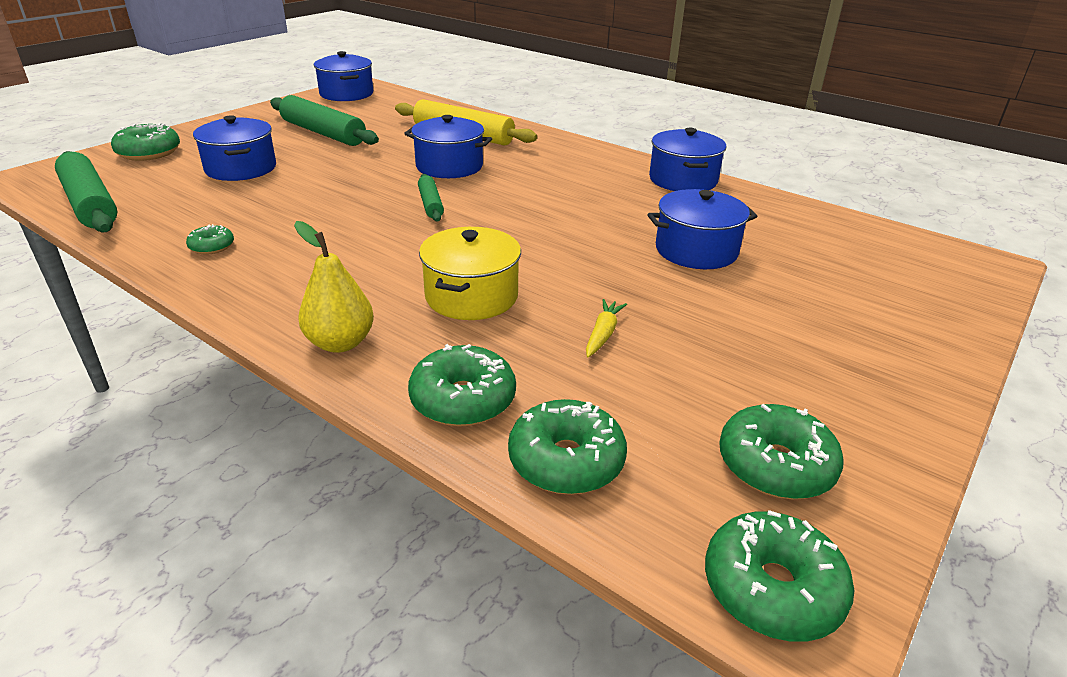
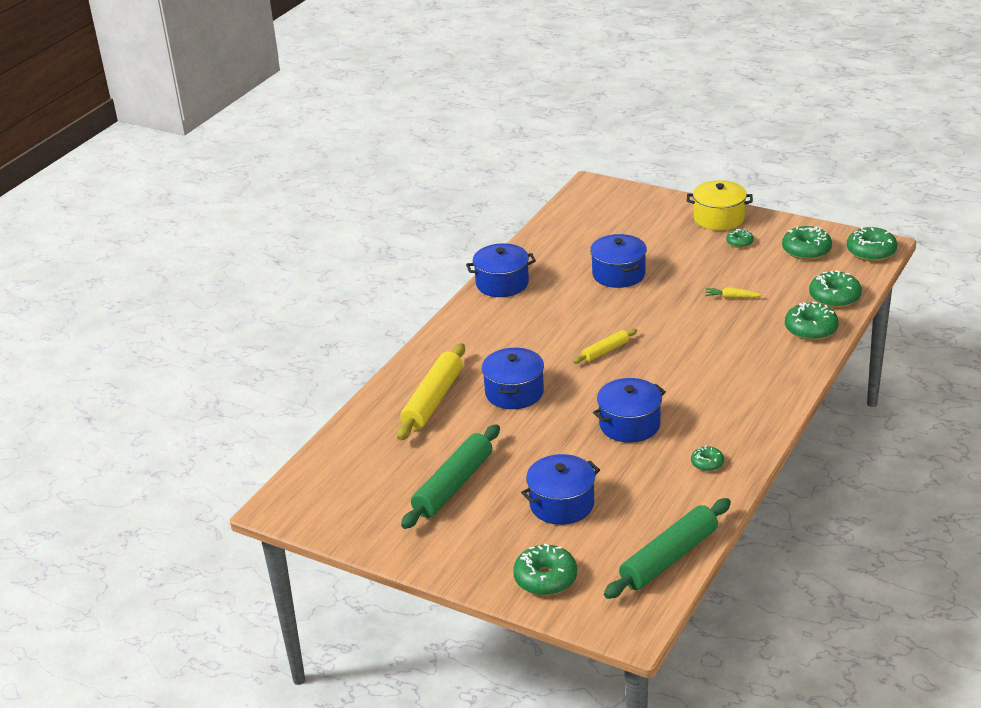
camera: 95 degrees left, 0 degrees up
(340, 343) = (787, 376): yellow pear -> none
(346, 94) = (316, 508): blue pot -> blue pot (629, 424)
(430, 204) = (594, 386): green rolling pin -> none
(471, 296) = (716, 344): yellow pot -> yellow pot (719, 218)
(500, 219) = (605, 351): none -> yellow rolling pin
(805, 379) = (739, 242): none -> green donut

